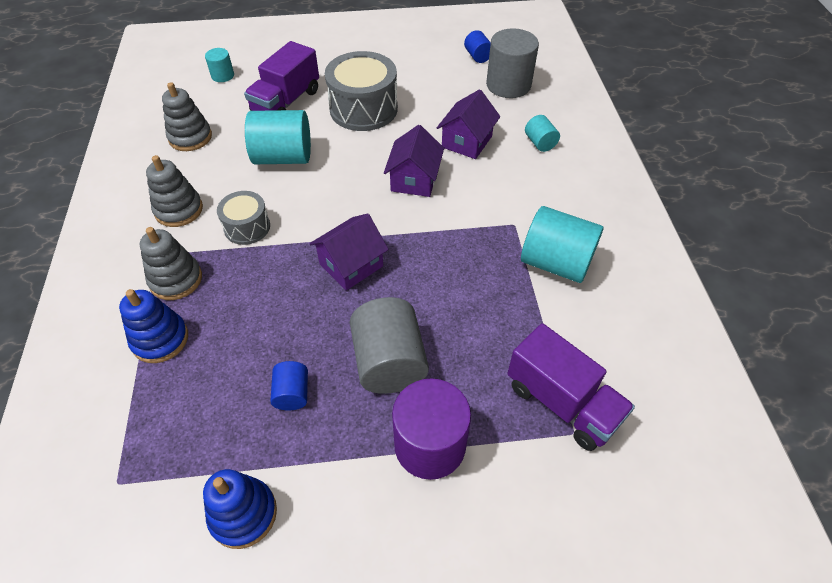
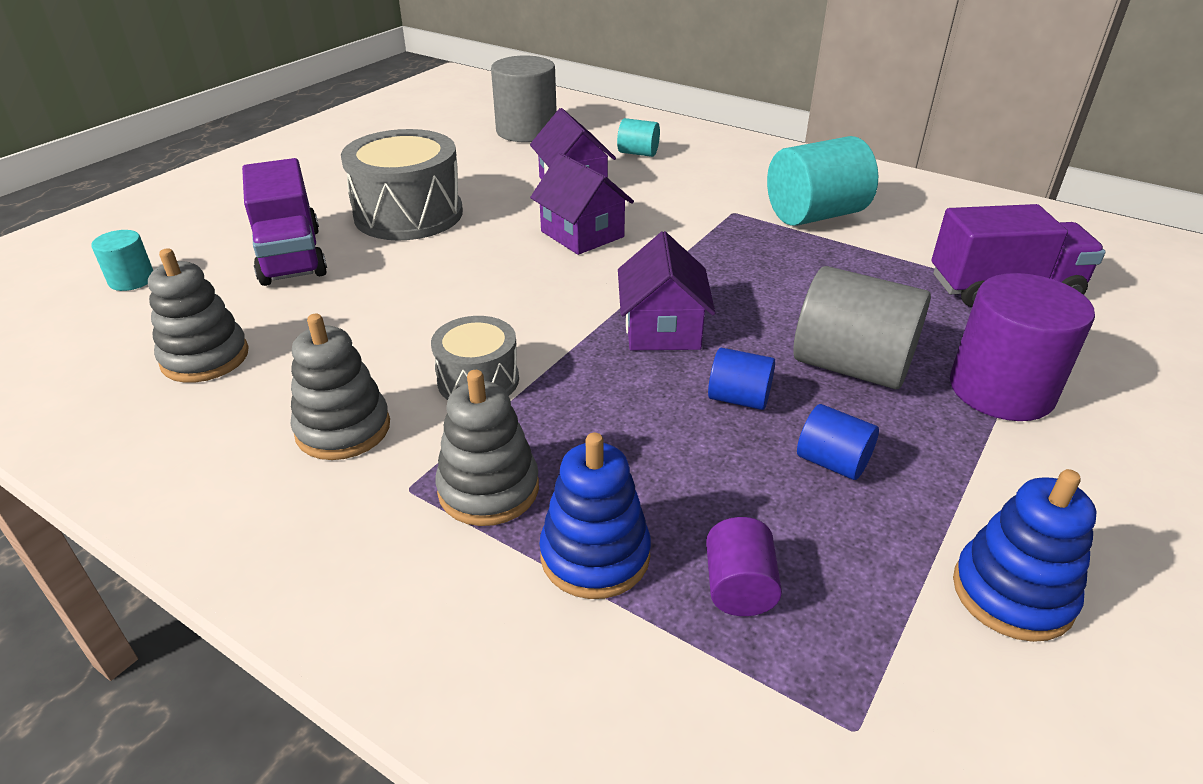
camera: 50 degrees left, 15 degrees down
(174, 400) = (739, 587): none -> purple cylinder
(283, 157) = (392, 299): turquoise cylinder -> none
(477, 56) = (453, 126): blue cylinder -> blue cylinder (739, 399)

